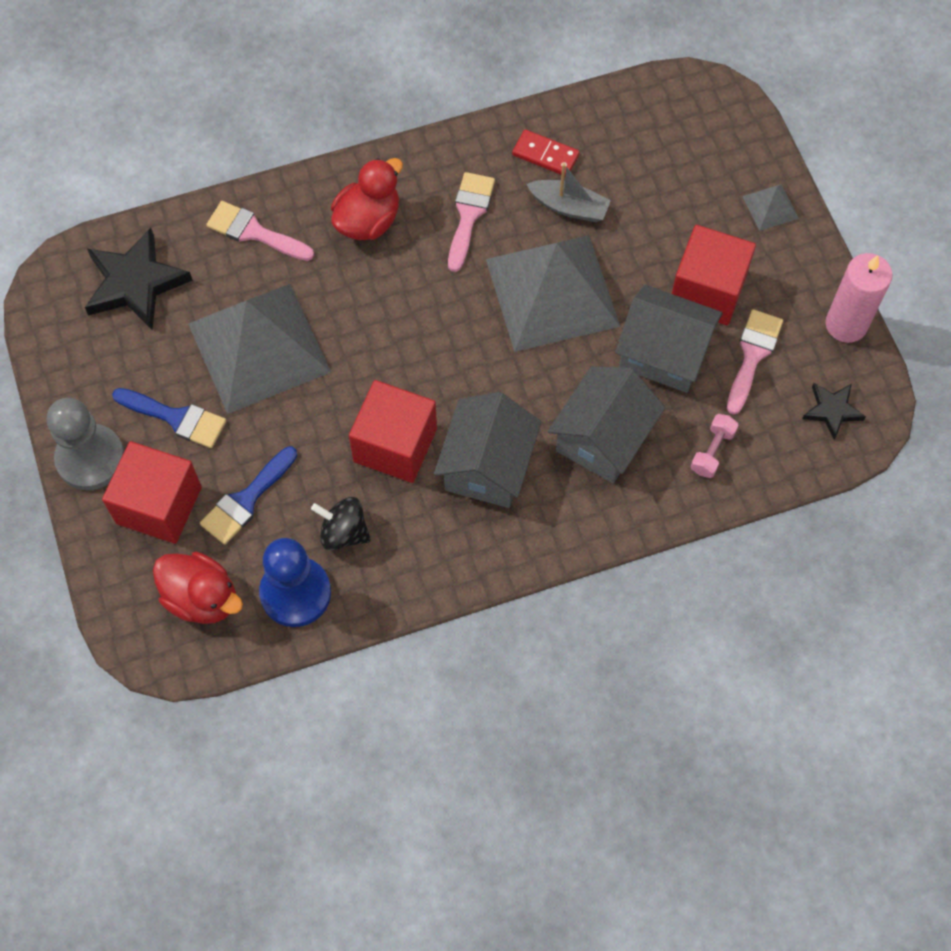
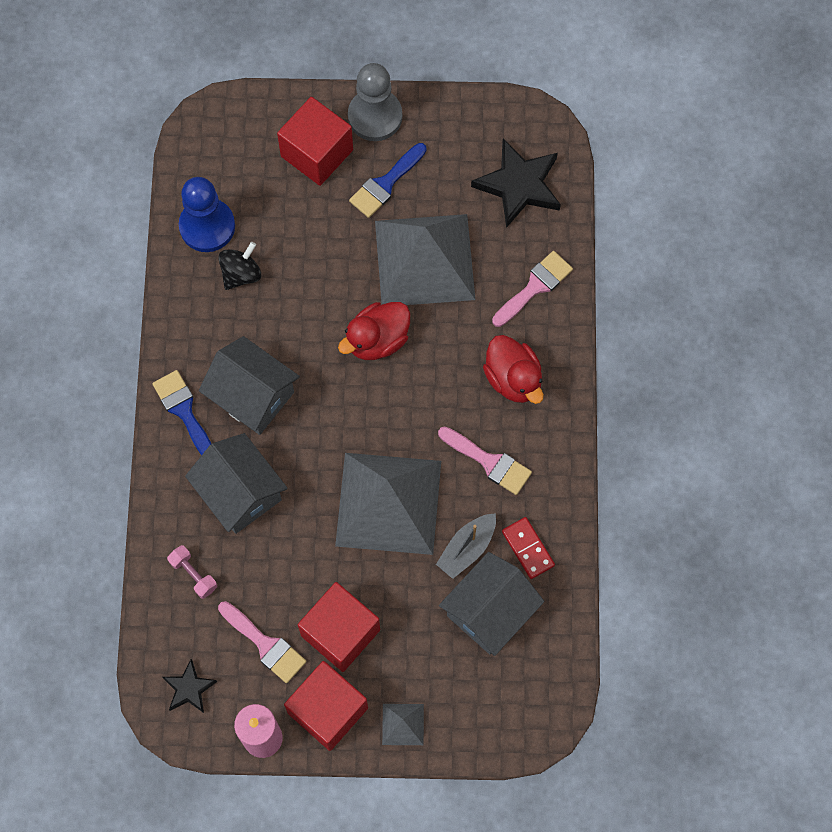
camera: 110 degrees right, 5 degrees up
(202, 598) = (230, 162): red duck -> red duck (377, 340)
(246, 500) = (296, 214): blue brush -> blue brush (184, 411)
(395, 445) = (298, 334): red cube -> red cube (328, 710)
(545, 155) = (528, 548): red domino -> red domino turned 75 degrees counterclockwise
(663, 353) = (296, 571): grey house -> grey house (490, 611)

